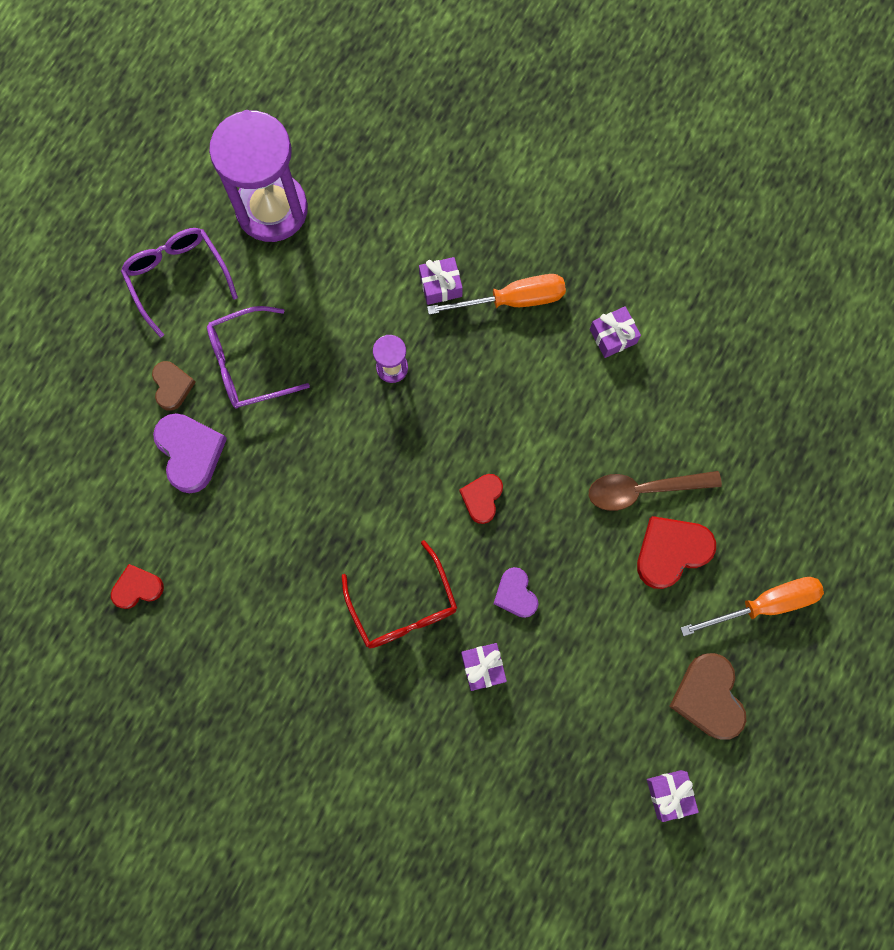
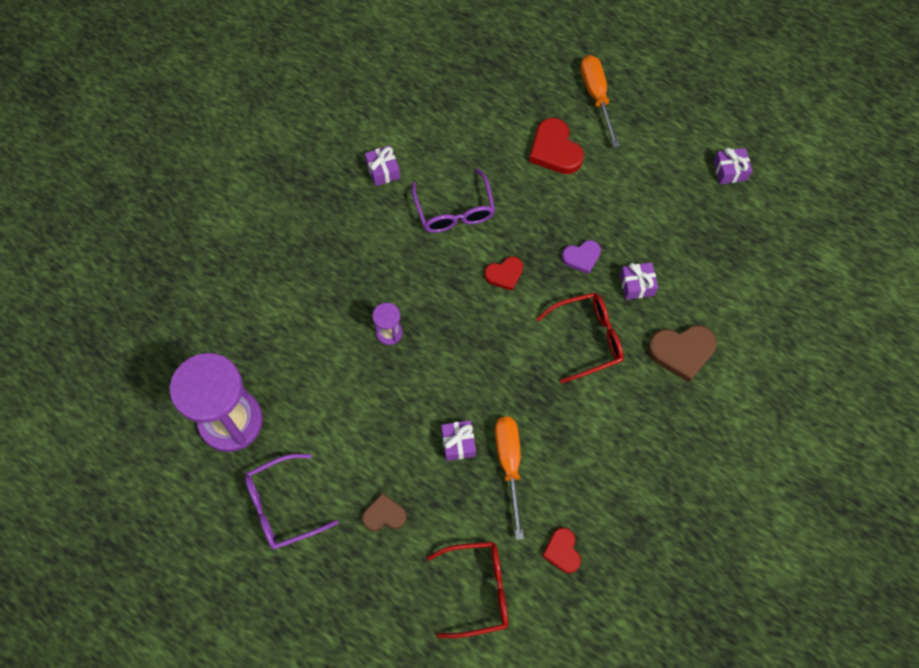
camera: 85 degrees left, 10 degrees down
(91, 495) = (477, 590): none -> red glasses
(190, 452) = (446, 501): purple heart -> none
(249, 364) = (372, 448): purple glasses -> purple glasses (454, 210)
(440, 285) = (322, 290): purple gift -> purple gift (458, 443)
(482, 498) = (504, 274): red heart -> red heart turned 45 degrees counterclockwise
(513, 300) = (343, 238): orange screwdriver -> orange screwdriver (509, 465)
(643, 490) = (507, 163): brown spoon -> none
(708, 697) = (662, 139): brown heart -> brown heart (681, 352)

